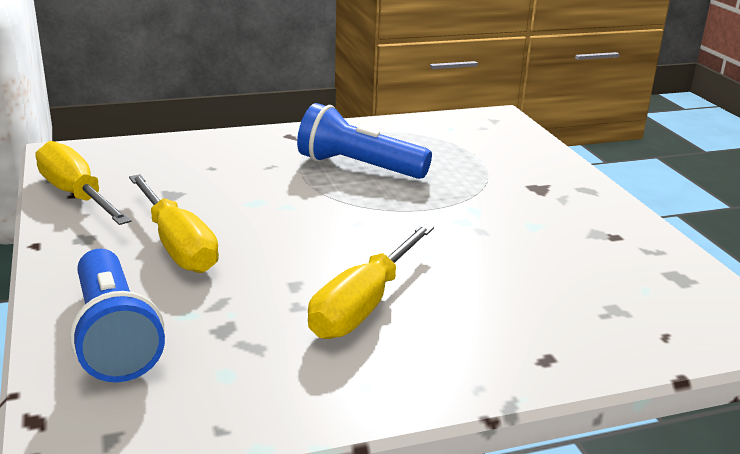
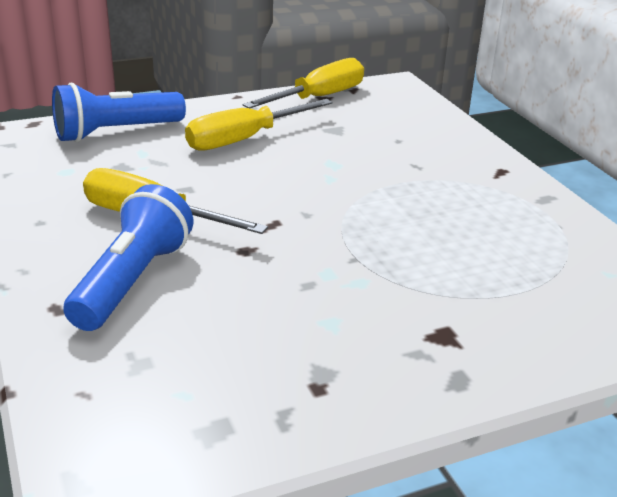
camera: 85 degrees right, 5 degrees up
(358, 167) = (438, 210): blue flashlight -> blue flashlight (132, 281)

